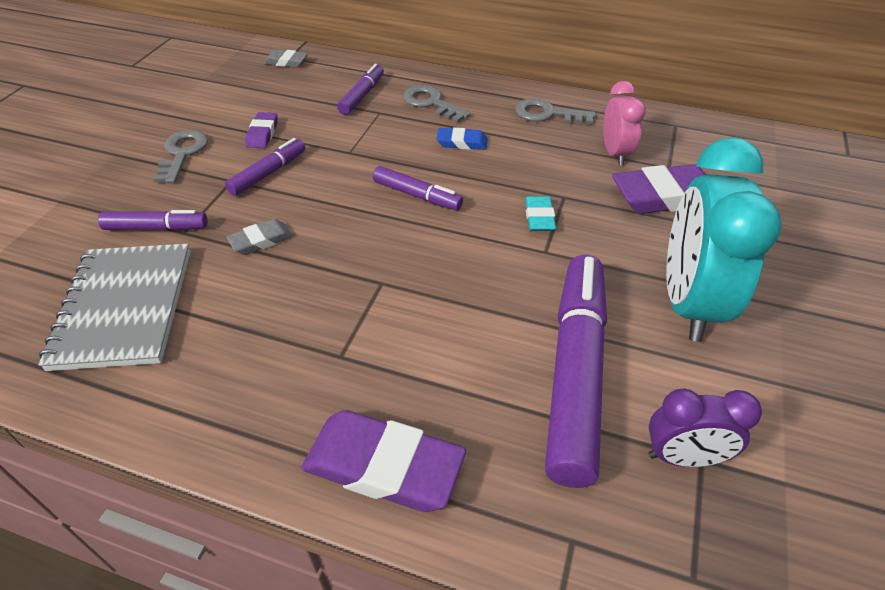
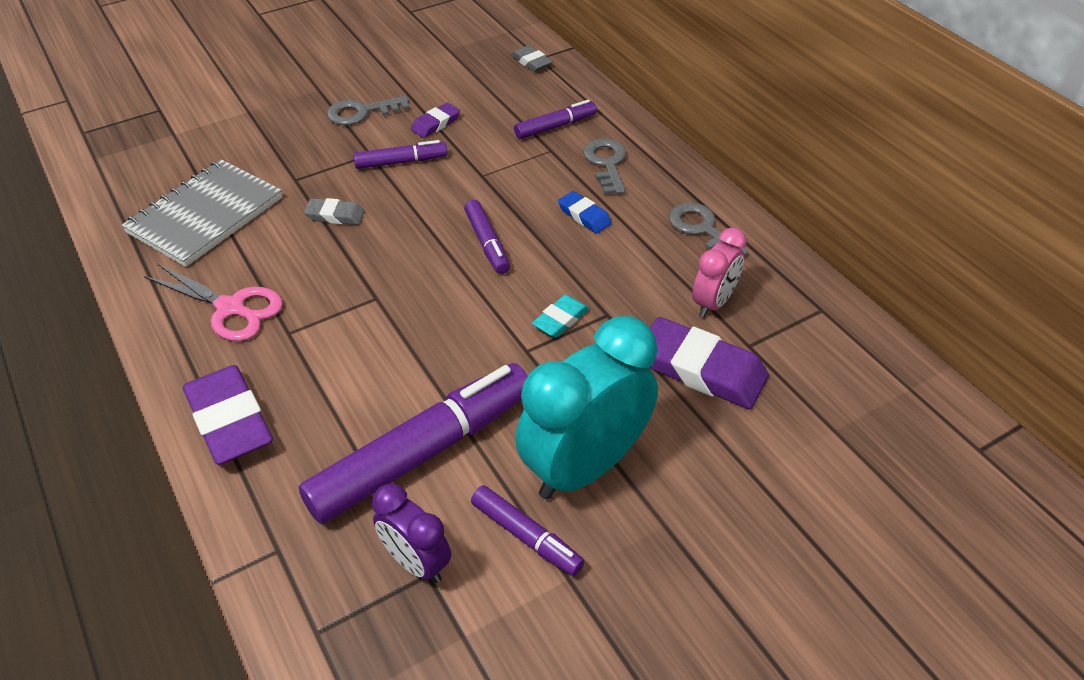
camera: 40 degrees right, 0 degrees up
(156, 228) = (282, 166): purple marker -> purple marker (526, 536)
(182, 153) = (361, 112): grey key -> grey key turned 150 degrees counterclockwise
(256, 370) = (230, 308): none -> pink scissors

